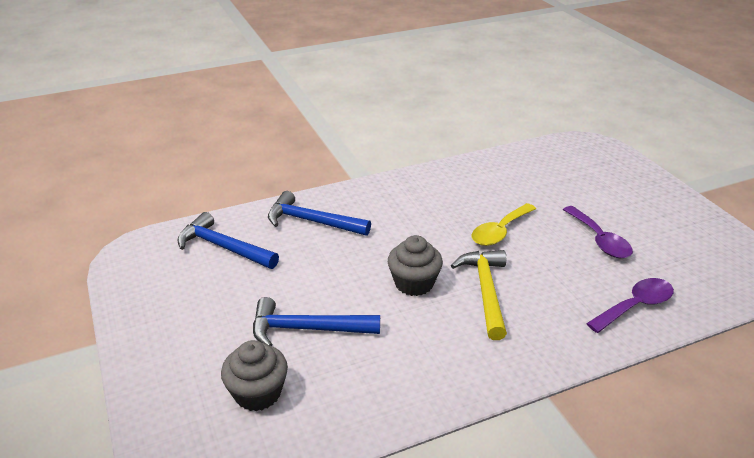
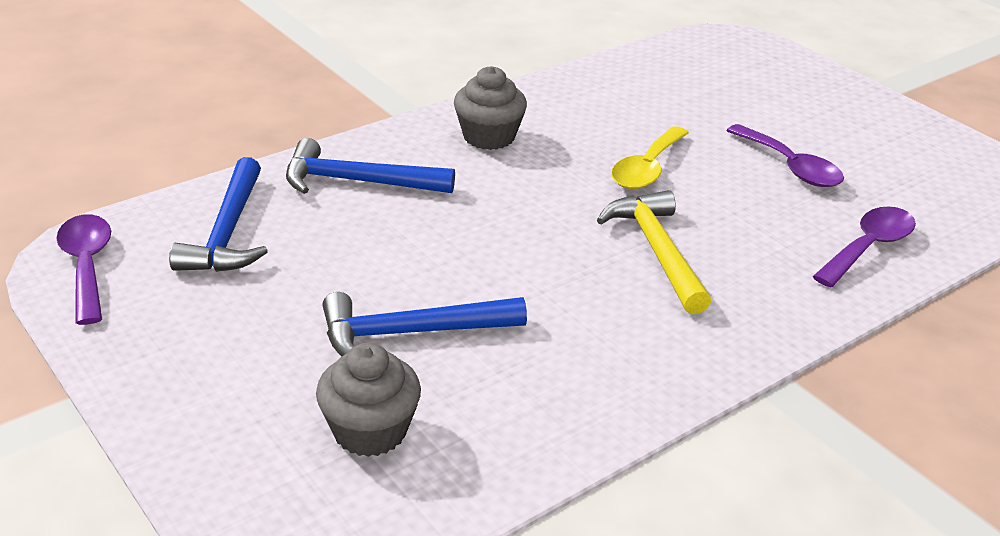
camera: 15 degrees left, 0 degrees up
(136, 260) = (87, 266): none -> purple spoon
(223, 247) = (228, 232): blue hammer -> blue hammer turned 105 degrees counterclockwise
(414, 283) = (548, 252): grey cupcake -> grey cupcake (489, 137)

